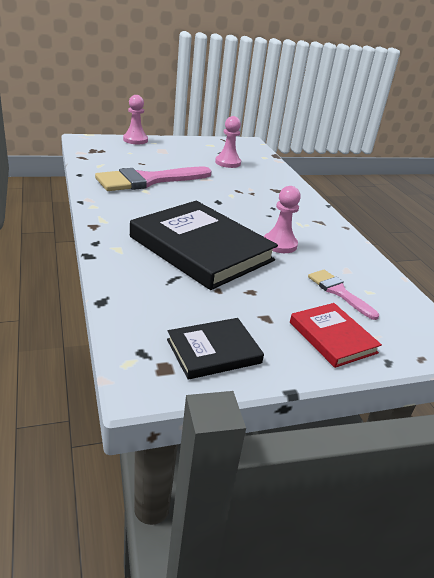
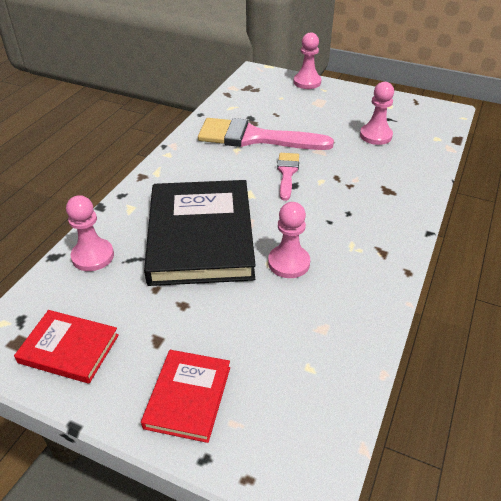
camera: 45 degrees right, 10 degrees up
(137, 289) = (93, 256): none -> pink pawn
(214, 351) = (69, 349): black book -> red book
(338, 292) = (271, 350): pink brush -> pink brush (287, 173)

